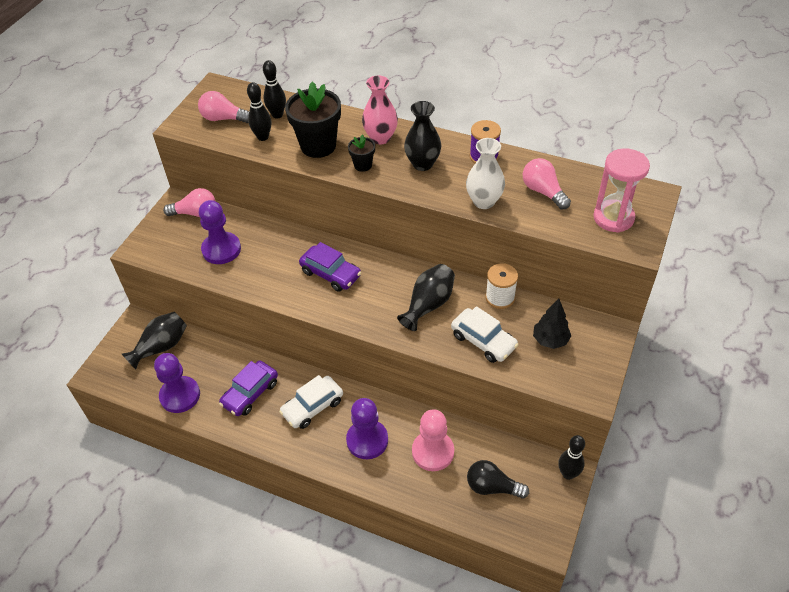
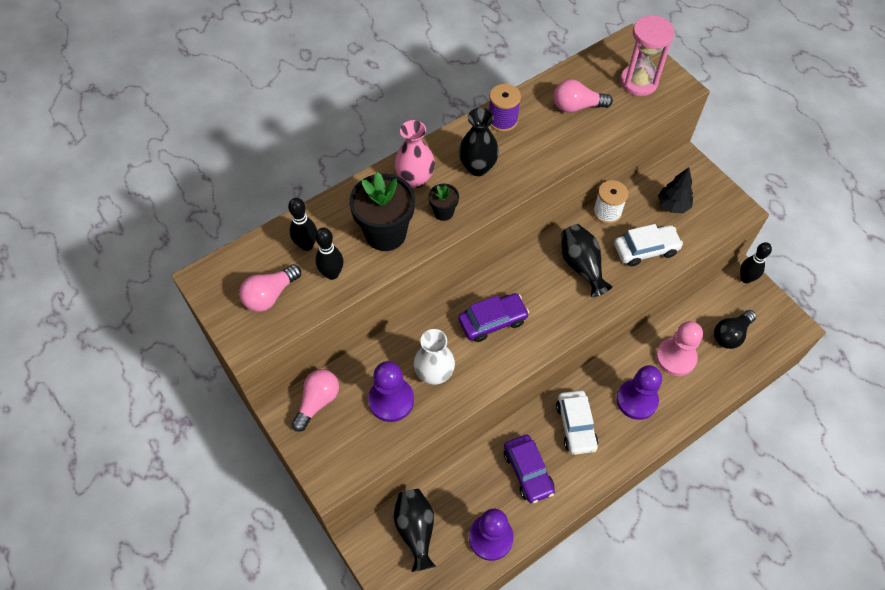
camera: 60 degrees left, 10 degrees up
(484, 201) = (559, 151): white vase -> white vase (434, 374)

